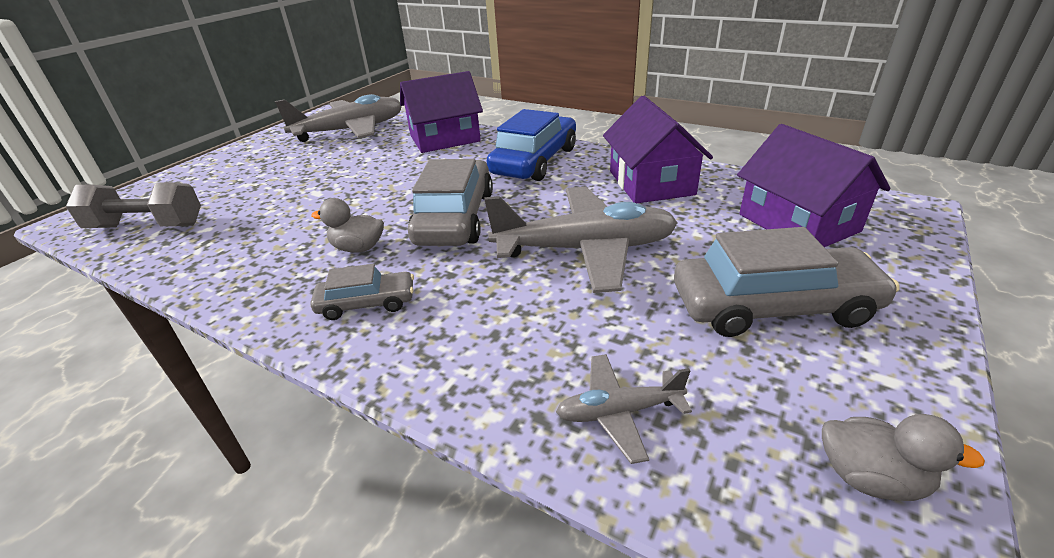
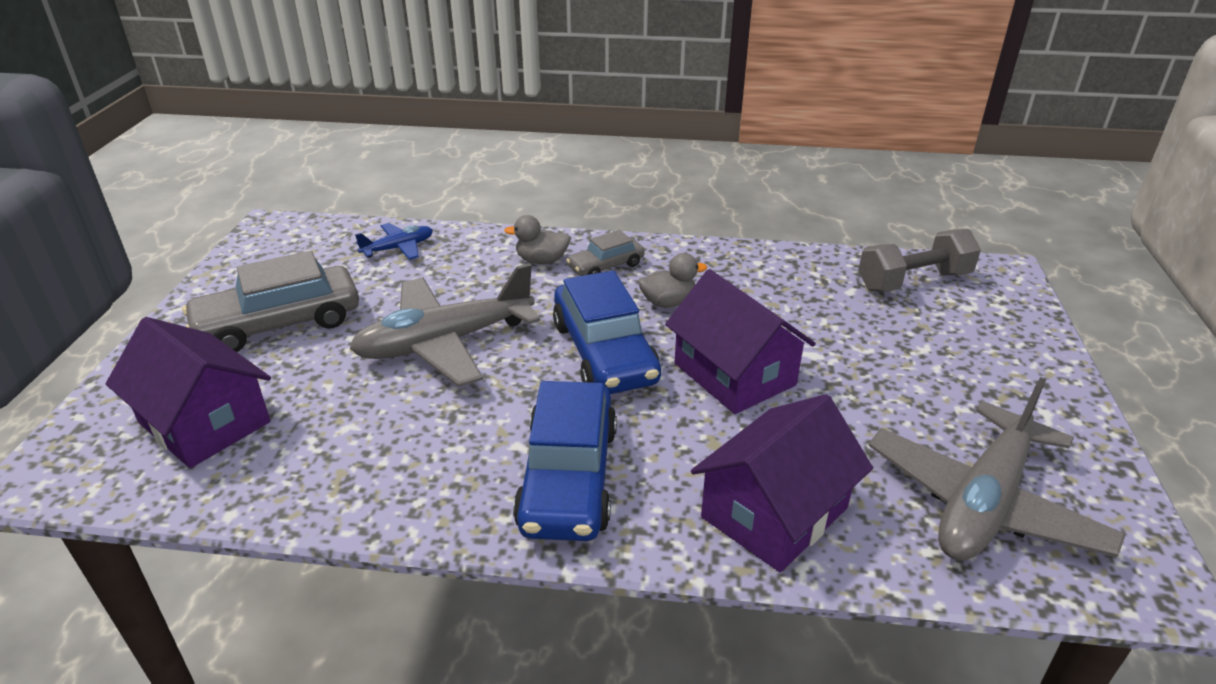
camera: 155 degrees right, 0 degrees up
(455, 218) = (604, 352): grey car -> blue car
(619, 412) = (398, 248): grey plane -> blue plane
(651, 183) = (378, 460): purple house -> purple house (734, 374)
(870, 478) = (268, 250): grey duck -> grey duck (541, 260)

